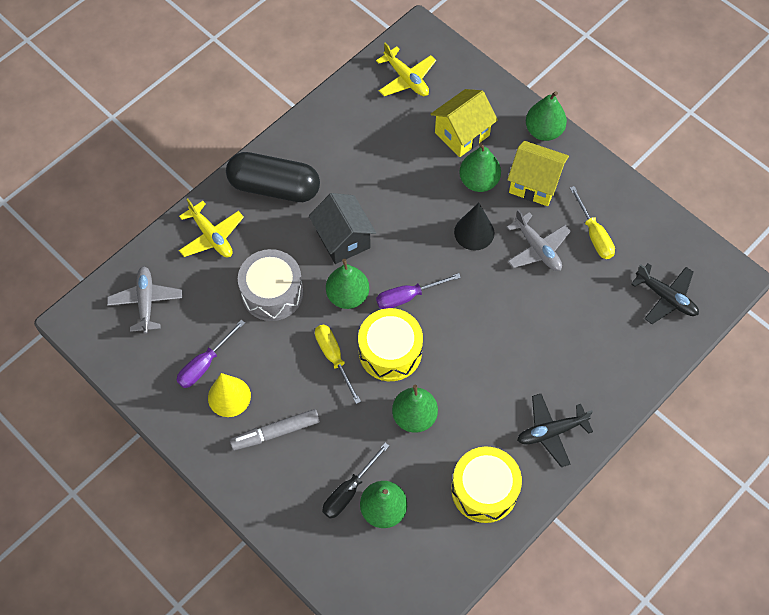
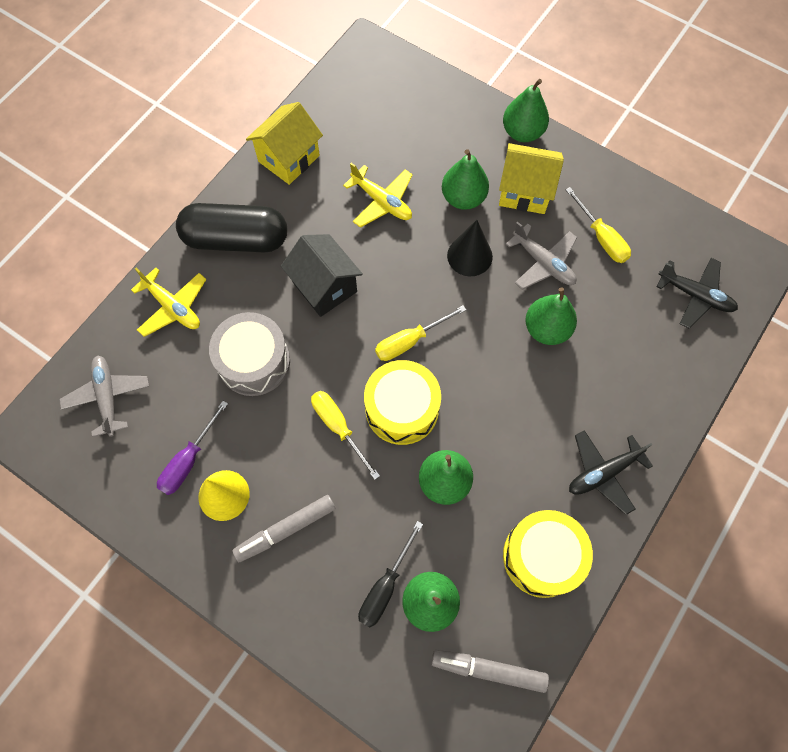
camera: 10 degrees left, 5 degrees up
(348, 296) = (341, 351): green pear -> green pear (546, 329)
(406, 79) = (362, 98): yellow plane -> yellow plane (381, 201)
(408, 296) = (410, 341): purple screwdriver -> yellow screwdriver
(421, 569) = (488, 670): none -> grey marker
(462, 134) = (434, 149): yellow house -> yellow house (289, 158)

